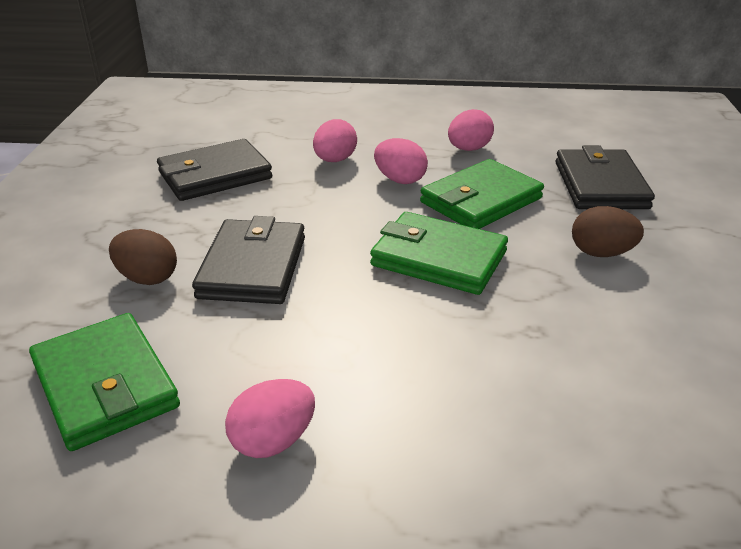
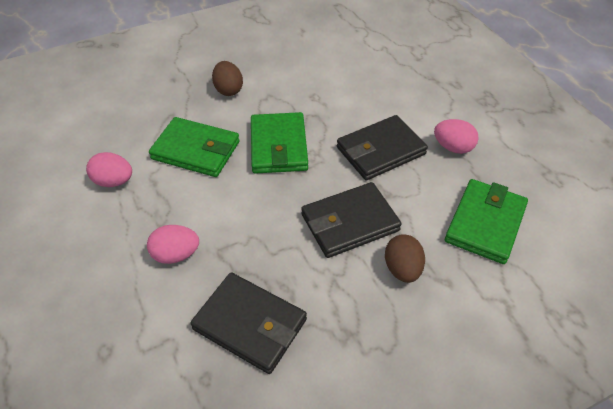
camera: 120 degrees left, 15 degrees up
(400, 180) = (189, 200): pink egg -> none
(600, 185) = (142, 105): black wallet -> black wallet (380, 151)

